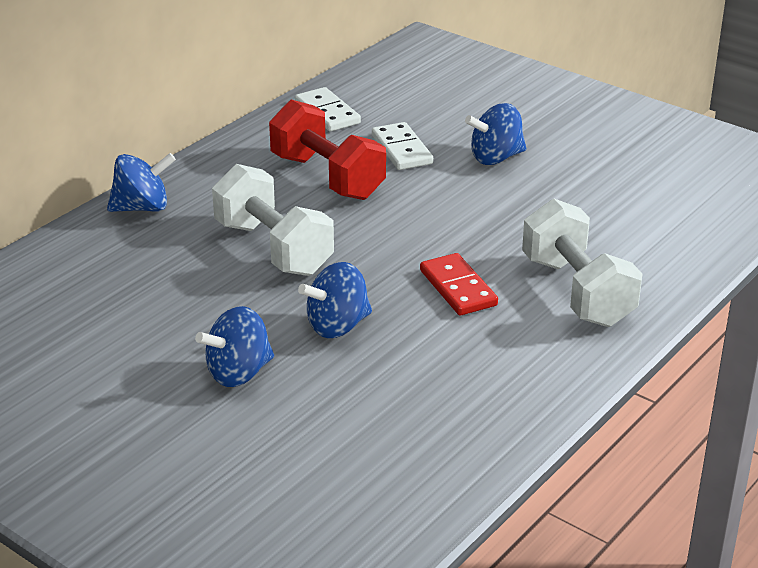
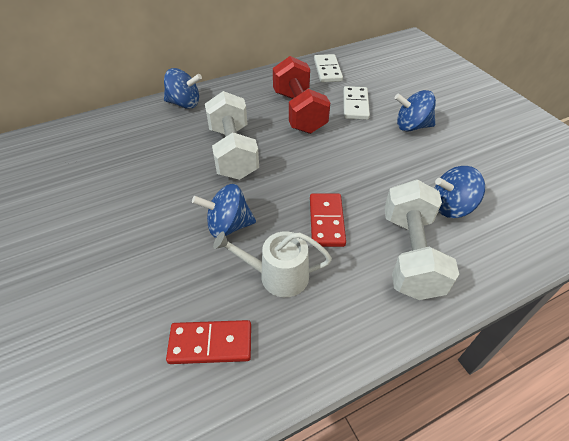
camera: 25 degrees right, 15 degrees up
(238, 373) = (141, 242): blue spinning top -> blue spinning top (451, 207)
(409, 430) = (210, 343): none -> red domino
(438, 354) = (278, 276): none -> white watering can

